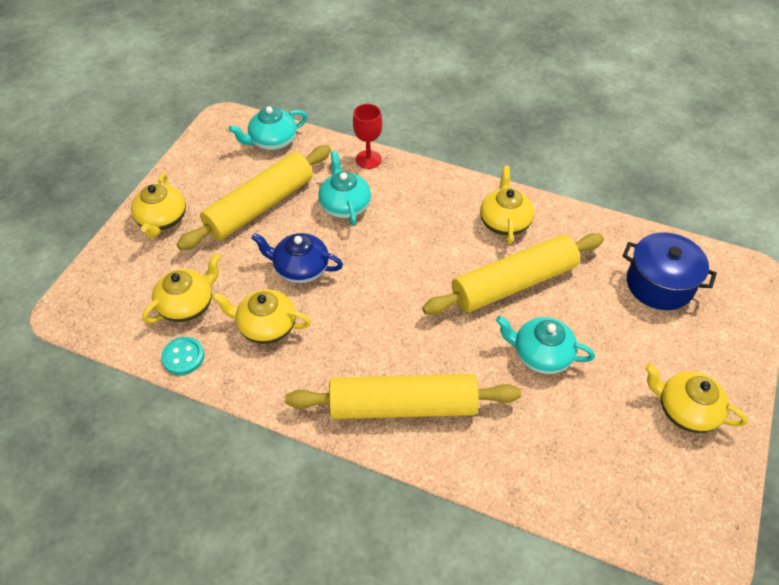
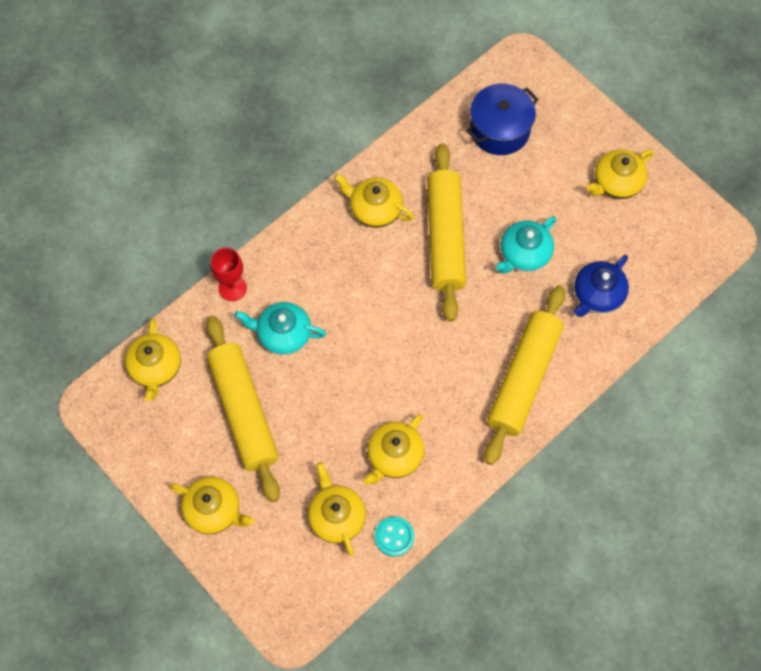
camera: 65 degrees left, 15 degrees up
(272, 141) = (155, 368): turquoise teapot -> yellow teapot
(300, 268) = (342, 403): blue teapot -> blue teapot (597, 295)

